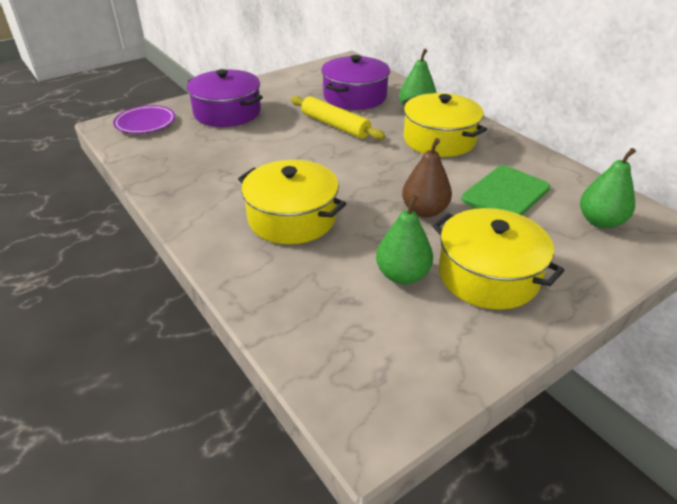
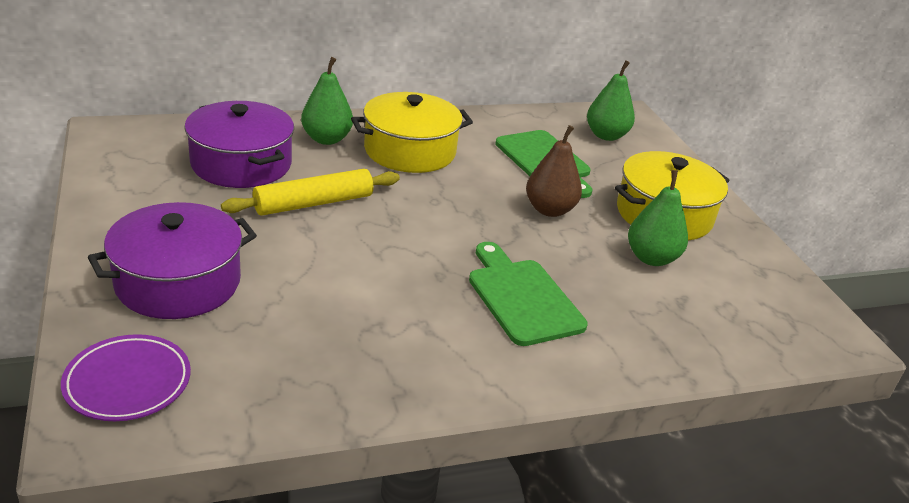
camera: 75 degrees left, 5 degrees down
(292, 218) = (522, 297): yellow pot -> green cutting board

